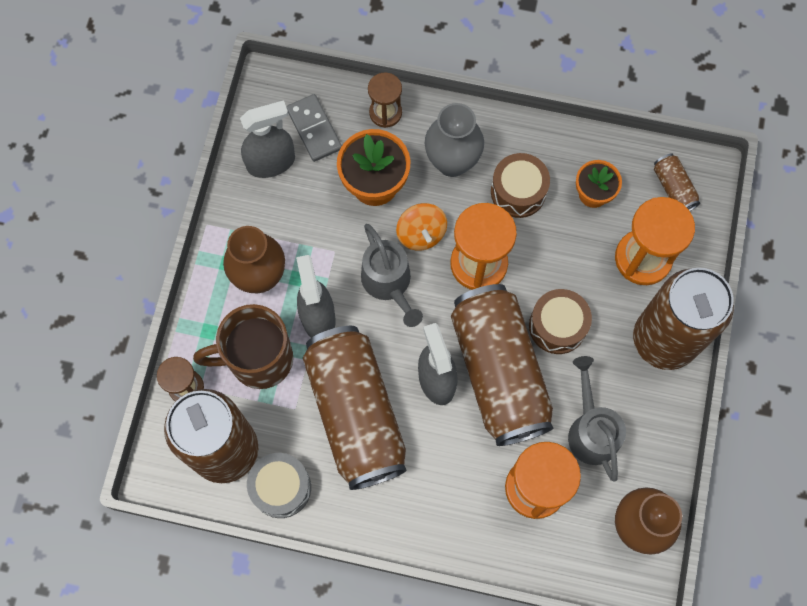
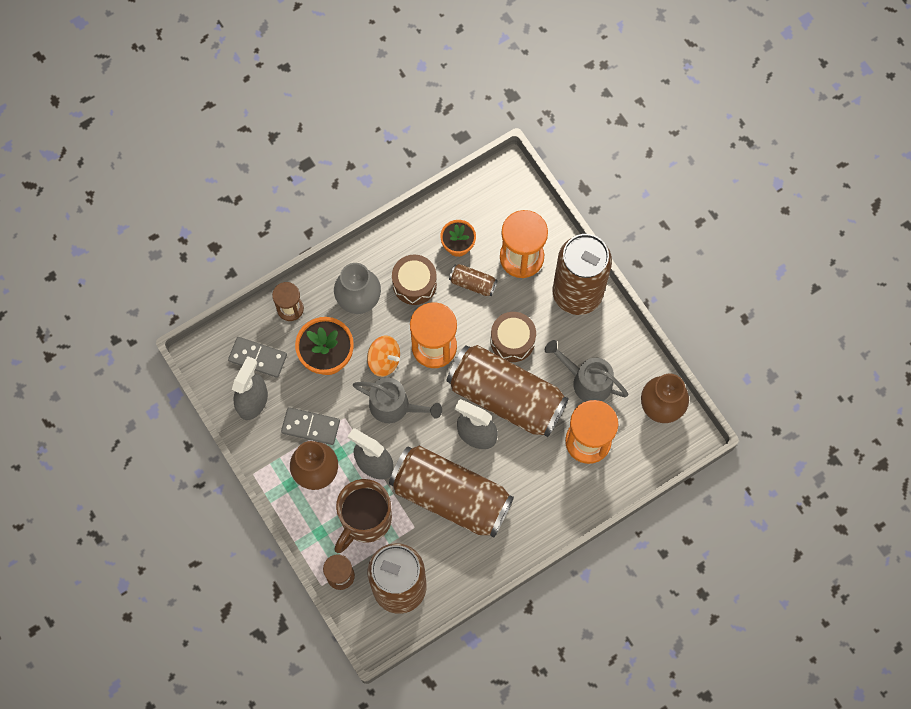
camera: 45 degrees left, 0 degrees up
(281, 487) = (452, 577): grey drum -> none
(297, 231) = (310, 426): none -> grey domino
(673, 188) = (499, 200): brown can -> brown can (473, 283)

